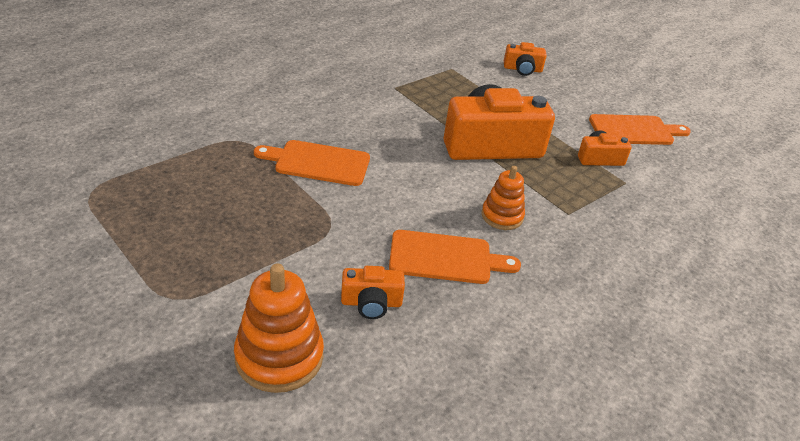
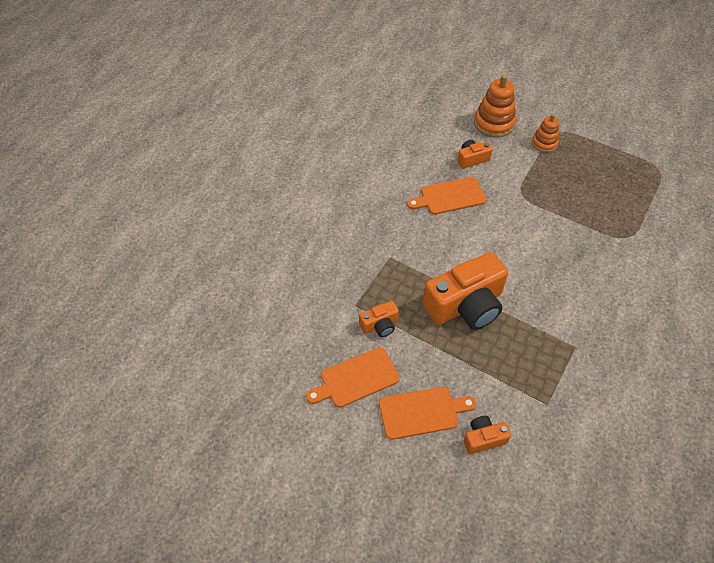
camera: 165 degrees right, 15 degrees up
(318, 163) = (565, 238): orange cutting board -> orange cutting board (422, 412)
(502, 216) = (431, 238): orange stacking toy -> orange stacking toy (544, 143)

